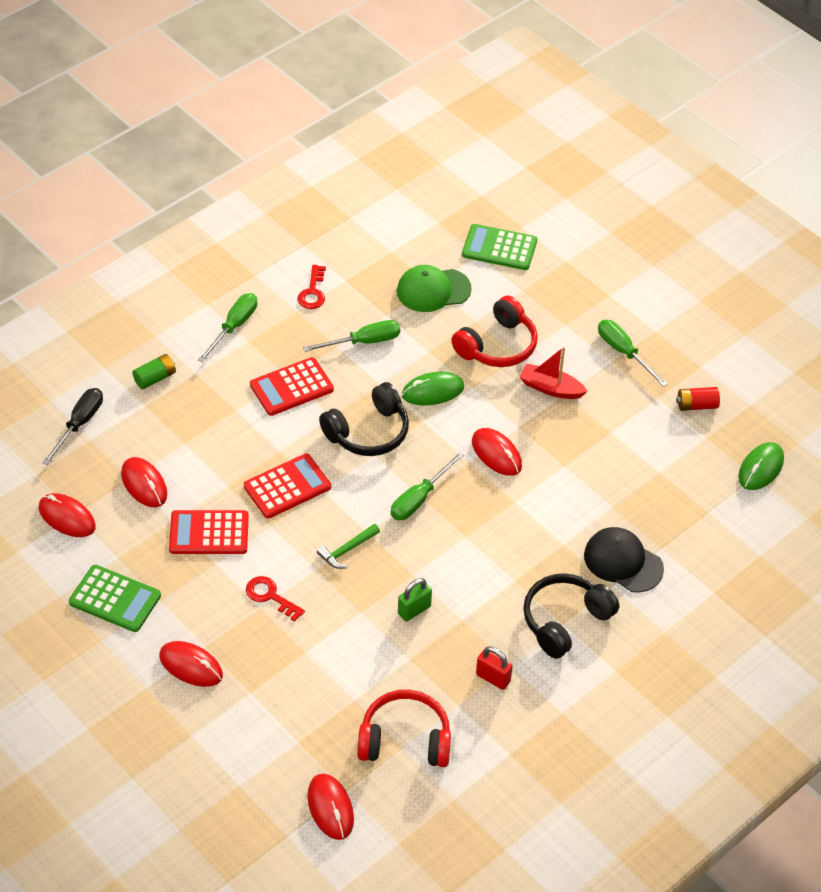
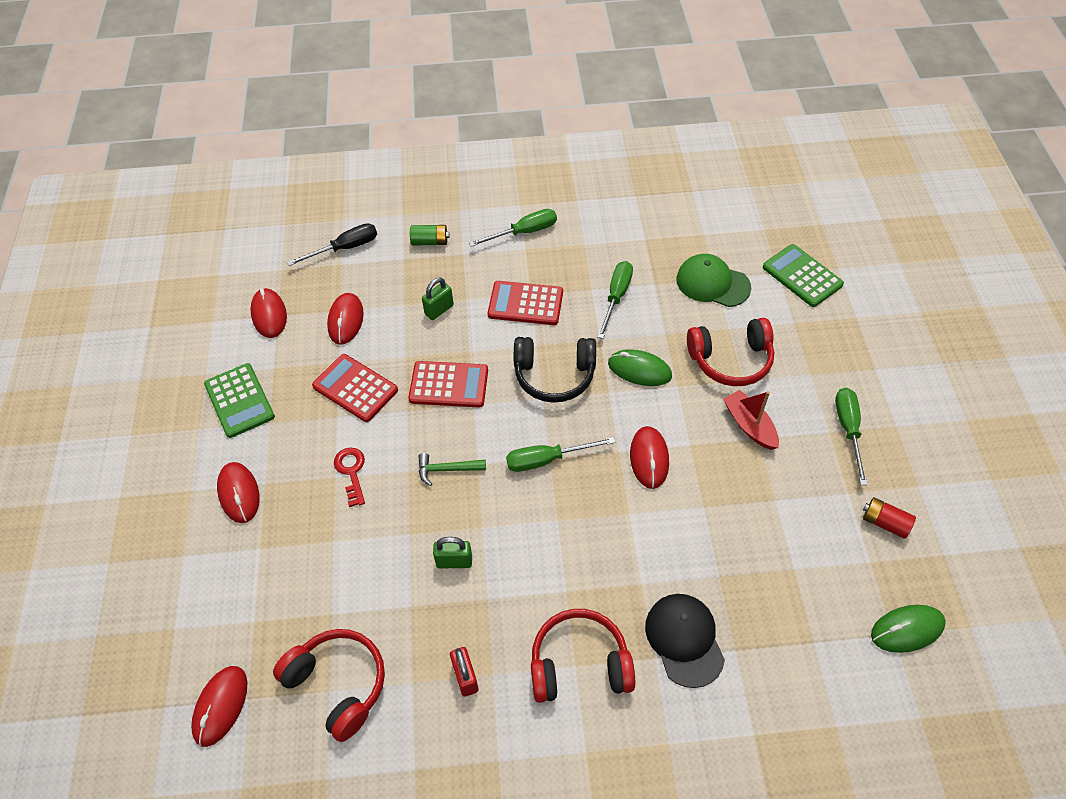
camera: 40 degrees right, 5 degrees up
(220, 432) = (439, 310): none -> green padlock
(313, 292) = (610, 235): red key -> none
(364, 342) = (616, 297): green screwdriver -> green screwdriver turned 90 degrees counterclockwise
(565, 621) = (579, 664): black headphones -> red headphones

